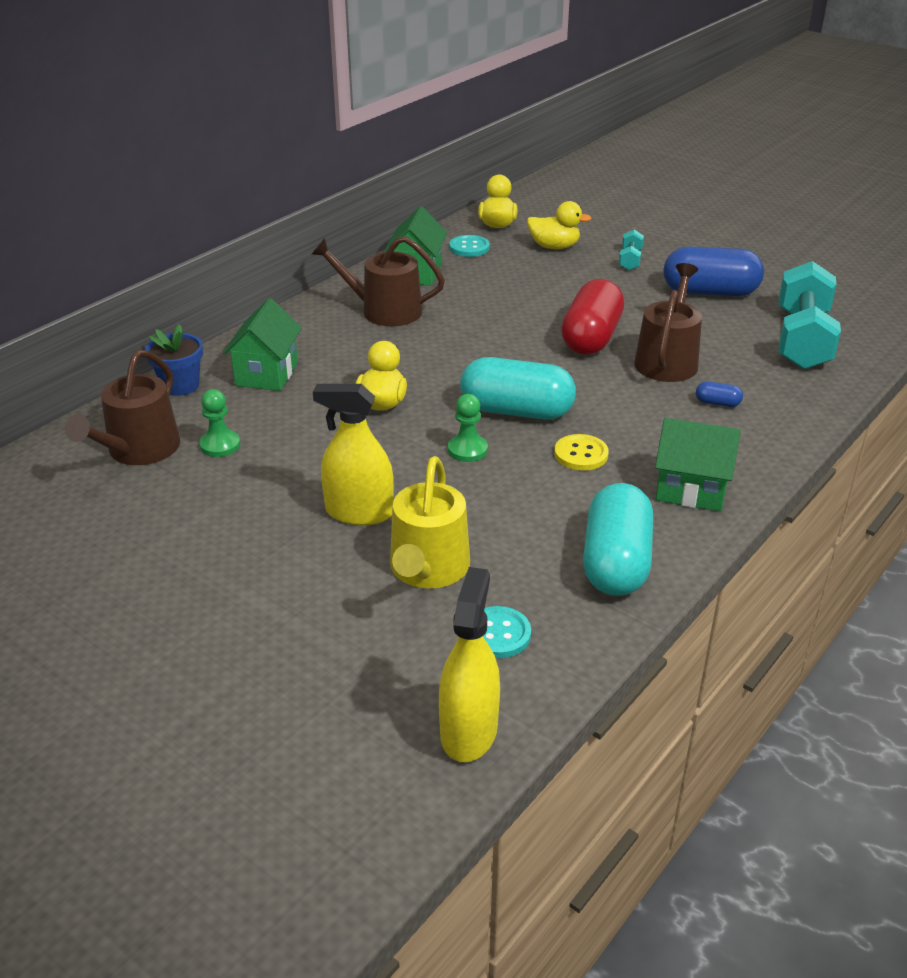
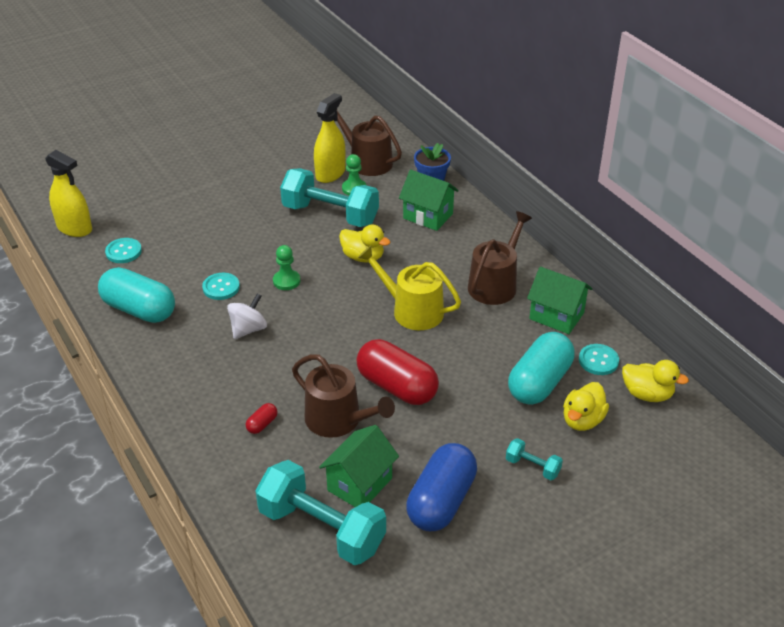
camera: 110 degrees right, 5 degrees up
(296, 451) = (330, 214): none -> turquoise dumbbell
(359, 512) = (254, 227): yellow spray bottle -> yellow spray bottle (330, 173)
(428, 569) = (189, 240): yellow watering can -> yellow watering can (412, 310)
(516, 411) = (317, 315): turquoise capsule -> turquoise capsule (539, 382)
(517, 501) = (221, 287): none -> turquoise button
(581, 454) = (248, 329): yellow button -> white spinning top
(691, 490) = (176, 367): green house -> green house (359, 484)
(717, 403) = (262, 424): blue capsule -> red capsule

